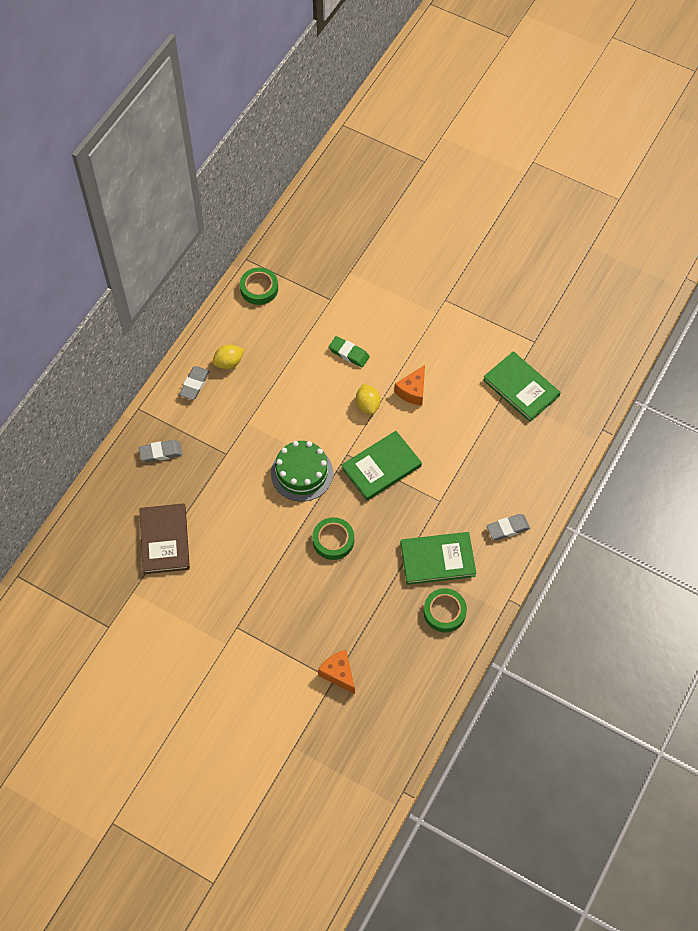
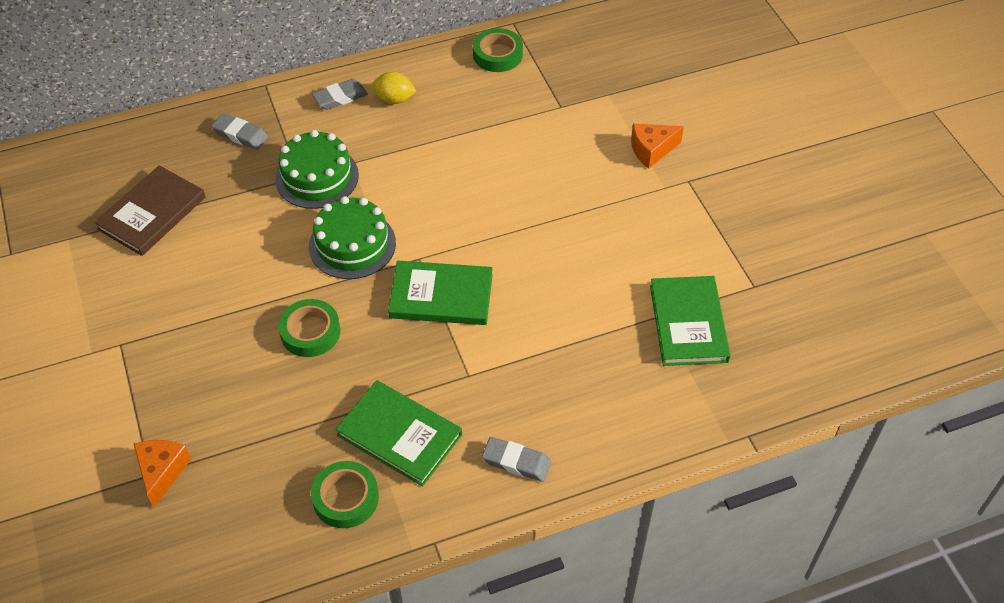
camera: 40 degrees right, 10 degrees down
(237, 446) = (317, 177): none -> green cake
(349, 353) = (526, 166): green eraser -> none
(367, 405) = (492, 226): yellow lemon -> none
(412, 391) = (557, 245): orange cheese -> orange cheese (651, 150)

